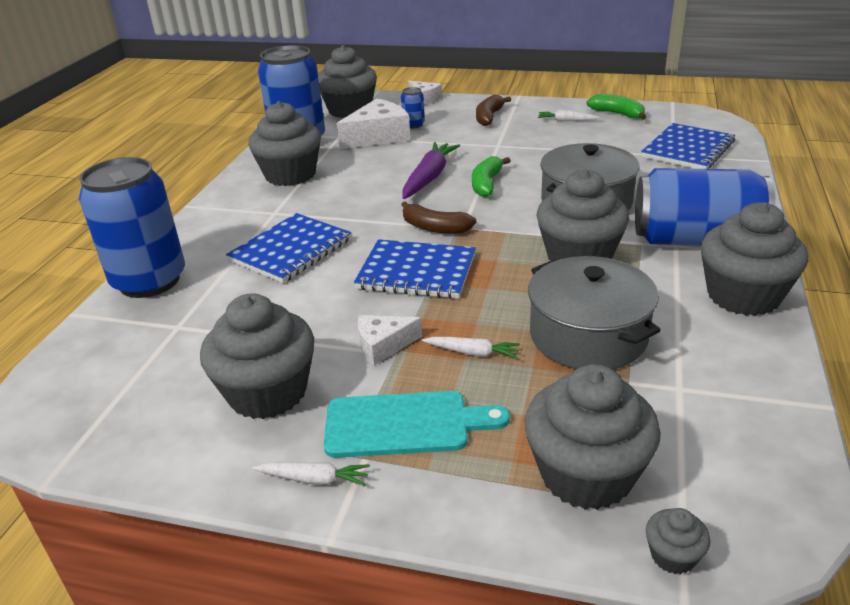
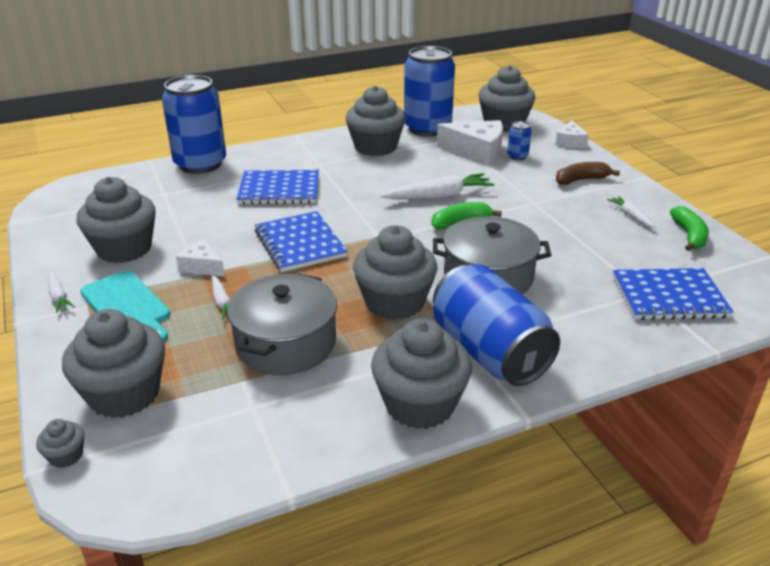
camera: 50 degrees right, 0 degrees up
(429, 178) = (439, 196): purple carrot -> white carrot
(435, 228) = (367, 227): brown banana -> none

